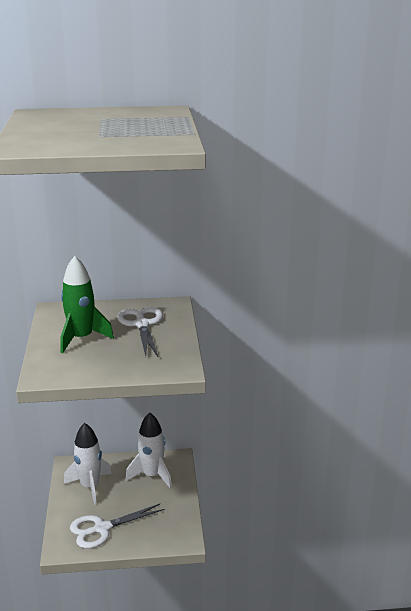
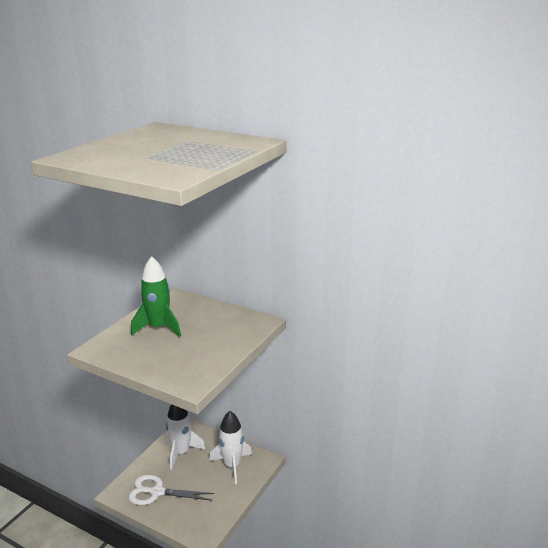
camera: 35 degrees right, 0 degrees up
(142, 325) = (215, 332): white scissors -> none

